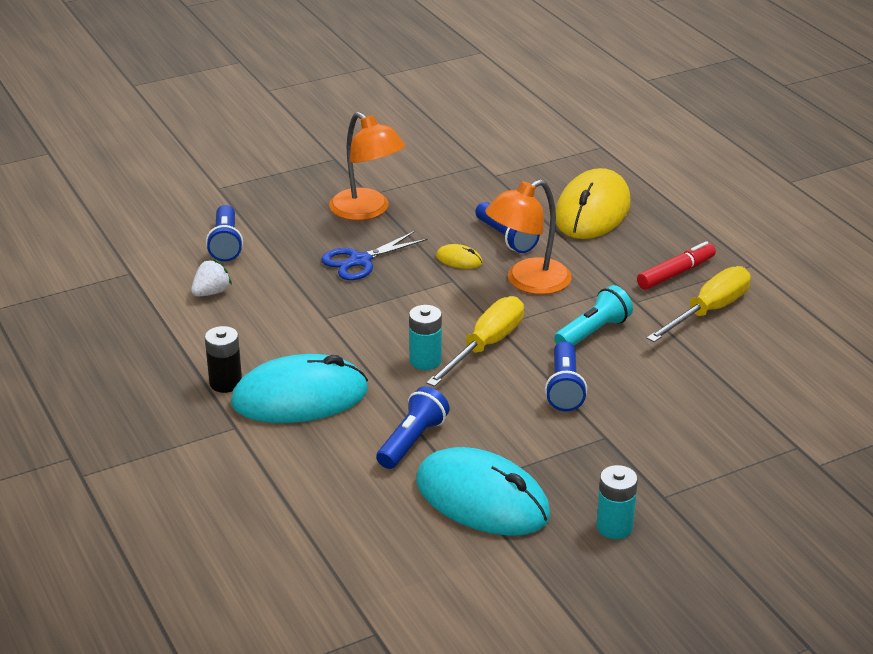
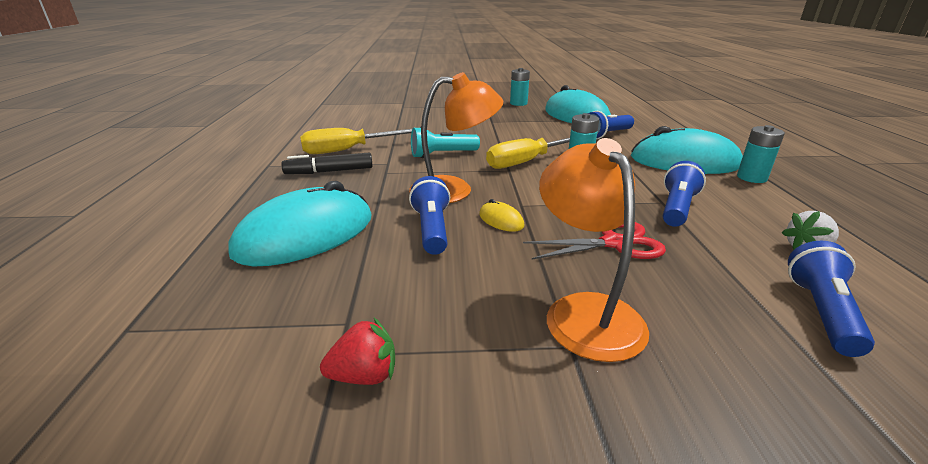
camera: 155 degrees left, 5 degrees down
(225, 383) = (751, 178): black battery -> turquoise battery
(360, 261) = (614, 243): blue scissors -> red scissors
(461, 161) = (364, 375): none -> red strawberry
(564, 388) = (493, 137): blue flashlight -> blue flashlight (677, 208)
(592, 211) = (306, 235): yellow mouse -> turquoise mouse
(676, 273) = (329, 171): red marker -> black marker

